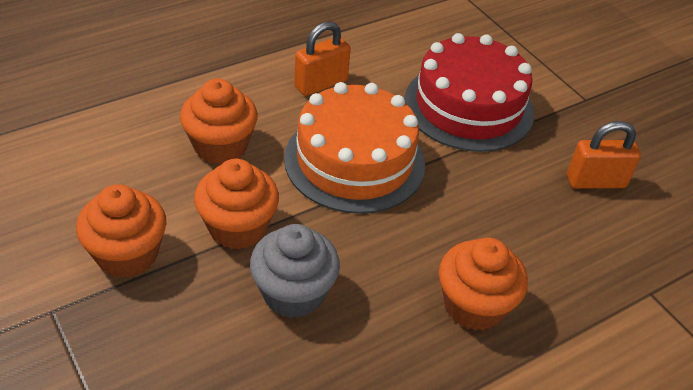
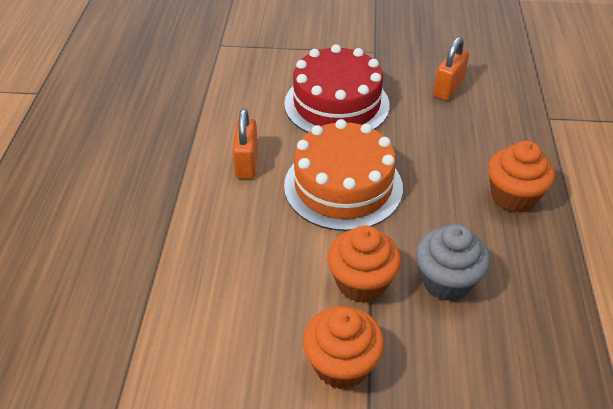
camera: 50 degrees left, 0 degrees up
(220, 146) = (266, 253): orange cupcake -> none

